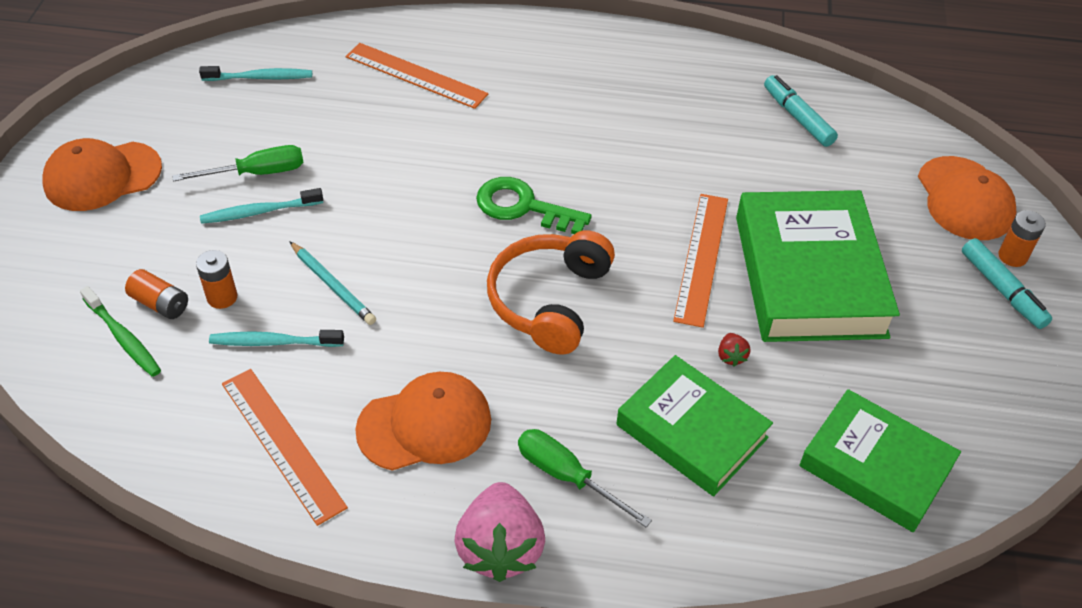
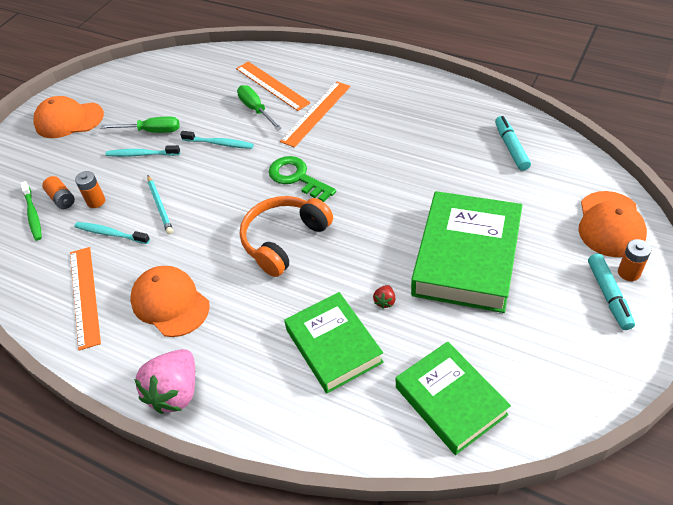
camera: 25 degrees right, 0 degrees up
(260, 77) = (181, 75): turquoise toothbrush -> turquoise toothbrush (219, 143)
(425, 425) = (170, 303): orange cap -> orange cap turned 135 degrees counterclockwise
(567, 476) = (239, 356): green screwdriver -> green screwdriver (256, 109)
(701, 258) = (397, 231): orange ruler -> orange ruler (316, 113)

